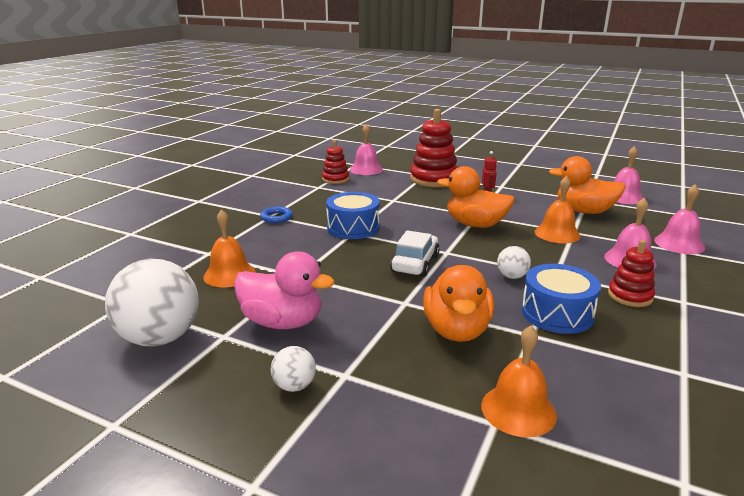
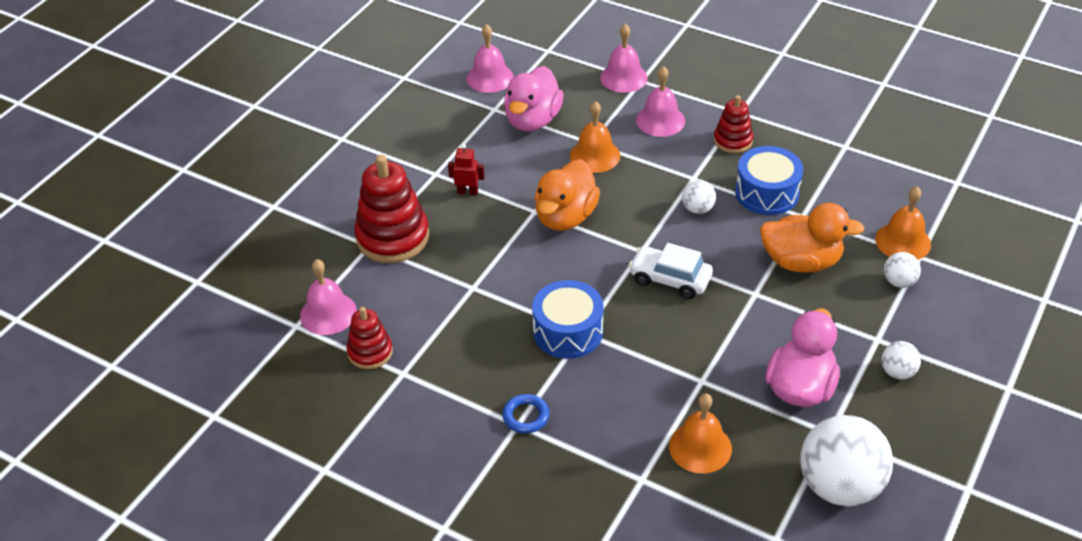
camera: 85 degrees left, 20 degrees up
(441, 399) = (899, 282): none -> white ball
(584, 211) = (533, 120): orange duck -> pink duck

